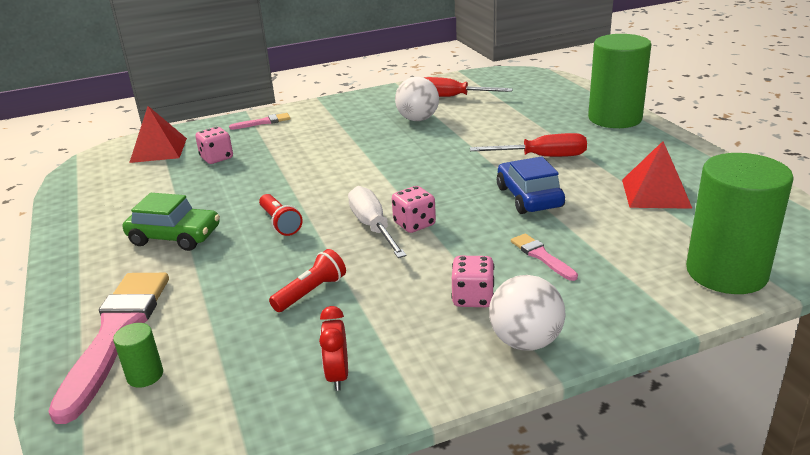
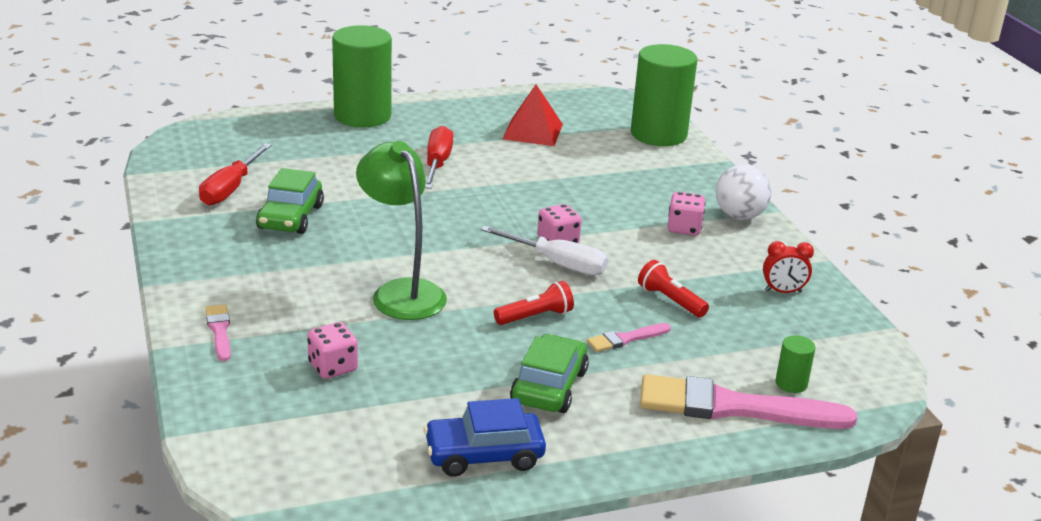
camera: 90 degrees left, 0 degrees up
(159, 150) = (271, 424): red pyramid -> none
(315, 168) = (401, 292): none -> green lamp
(373, 227) = (557, 264): white screwdriver -> white screwdriver turned 135 degrees counterclockwise
(418, 119) = (290, 217): white ball -> green car
(529, 197) = (521, 183): blue car -> blue car (484, 455)
(541, 256) = (626, 193): pink brush -> pink brush (625, 339)

